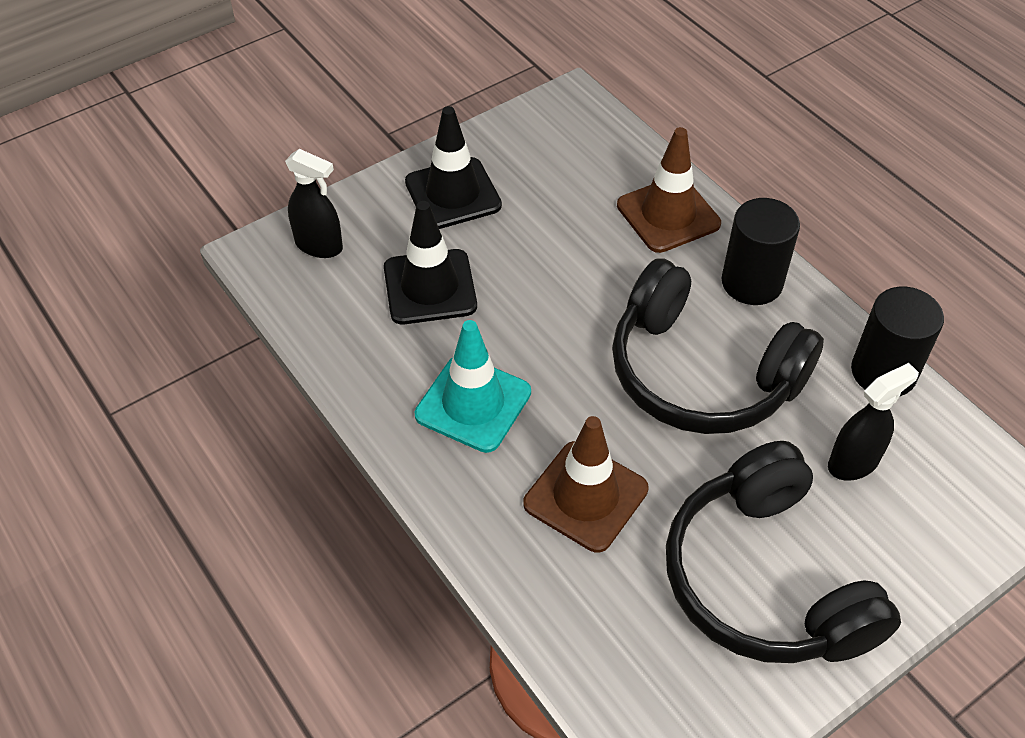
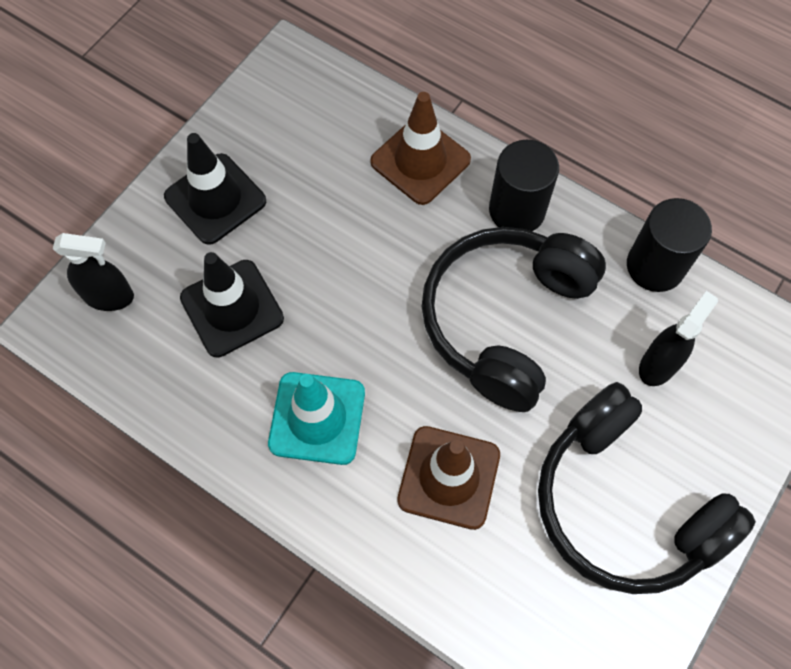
camera: 20 degrees left, 15 degrees up
(701, 374) = (504, 319): black headphones -> black headphones turned 105 degrees clockwise

